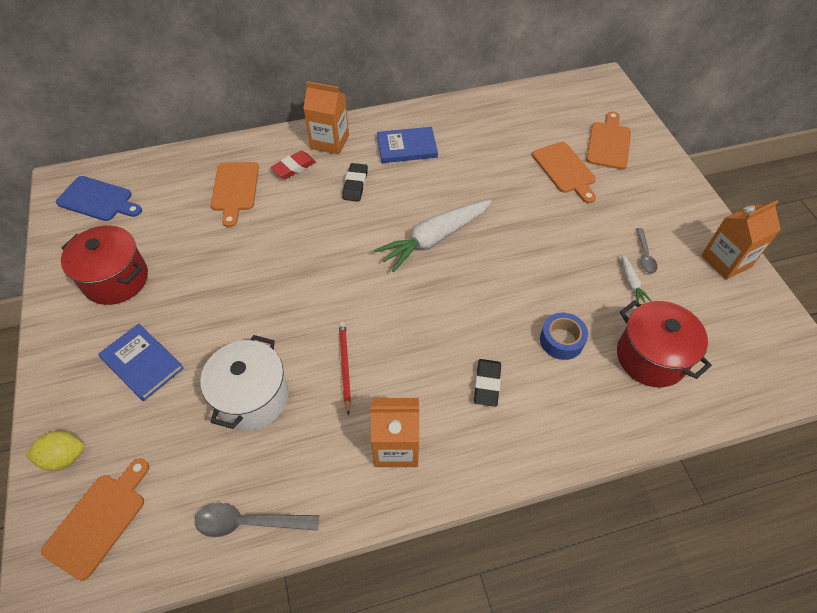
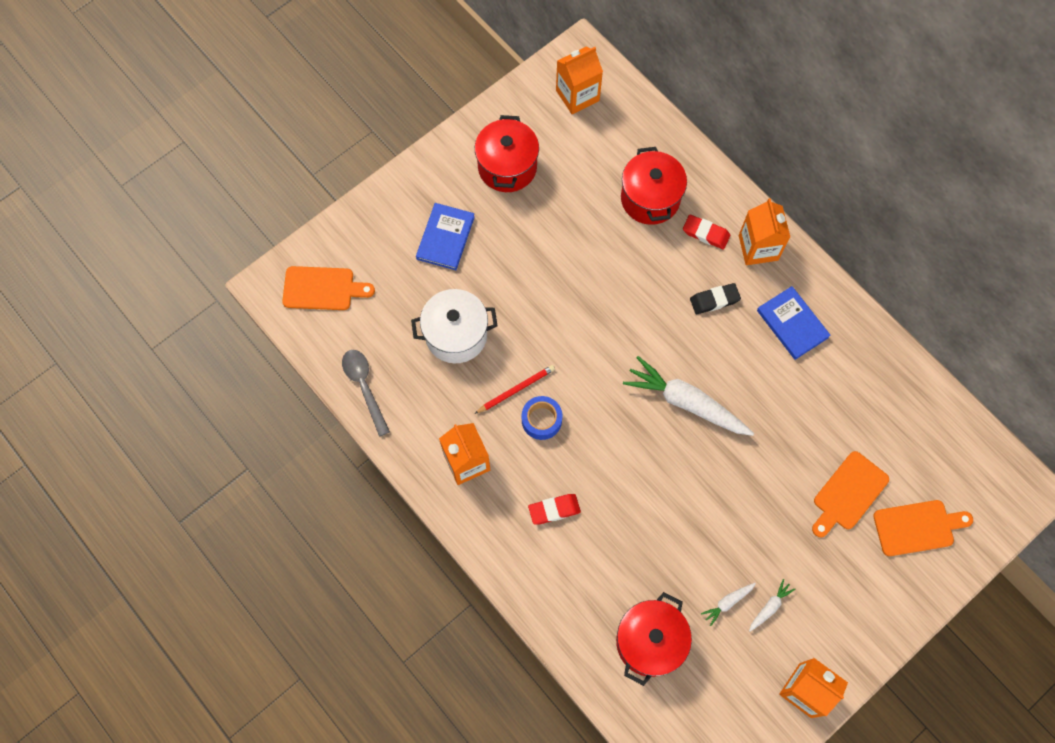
camera: 65 degrees right, 15 degrees up
(64, 457) = (352, 236): yellow lemon -> none
(98, 200) = (577, 95): blue cutting board -> orange carton
(235, 189) = (650, 198): orange cutting board -> red pot
(487, 384) = (554, 510): black eraser -> red eraser
(561, 340) = (629, 557): blue tape -> blue tape (541, 420)
(644, 255) = (770, 607): grey spoon -> white carrot

